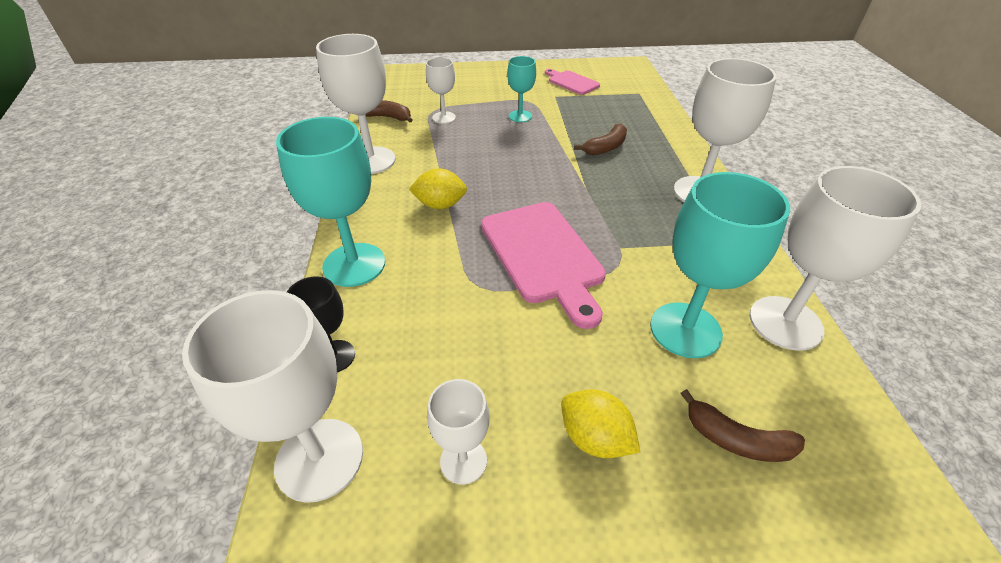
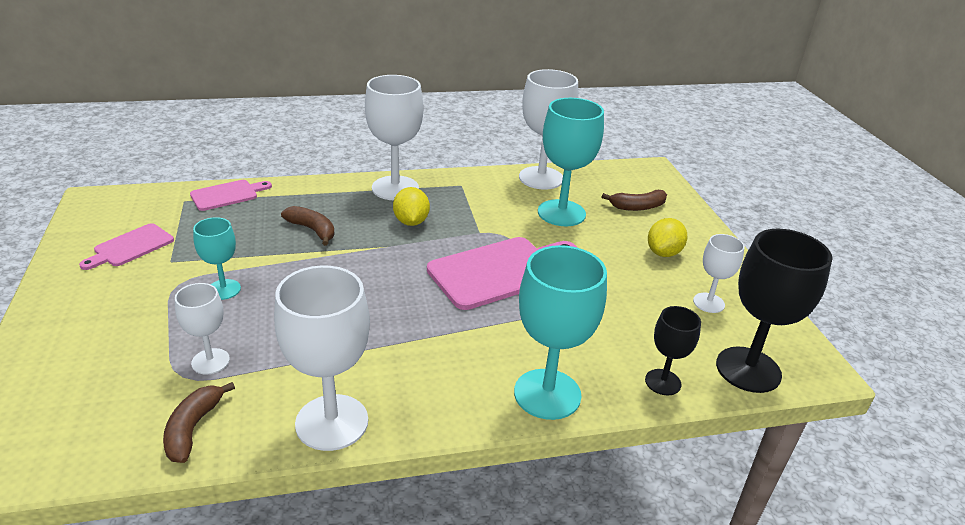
camera: 100 degrees left, 10 degrees down
(319, 459) = (748, 369): white goblet -> black goblet
(440, 205) = (432, 342): yellow lemon -> yellow lemon (411, 222)
(654, 108) = (227, 195): none -> pink cutting board
(736, 440) = (637, 207): brown banana -> brown banana turned 60 degrees clockwise

